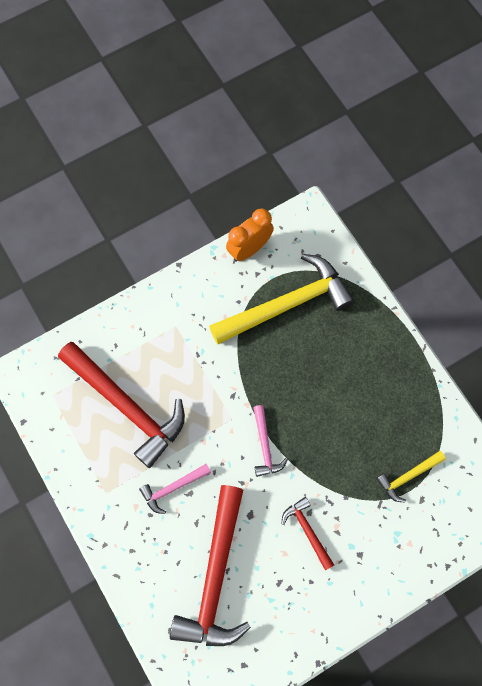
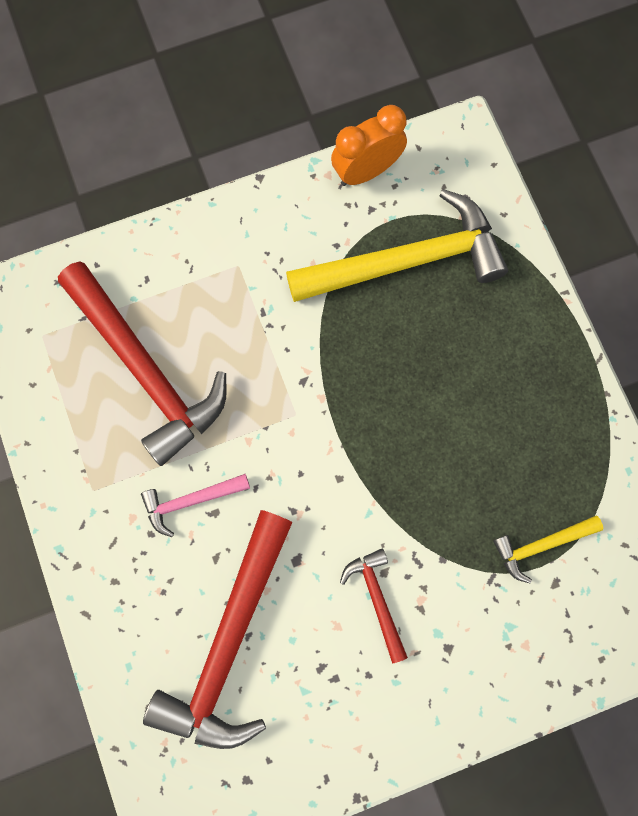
camera: 10 degrees right, 5 degrees up
(265, 446) = (337, 463): pink hammer -> none

